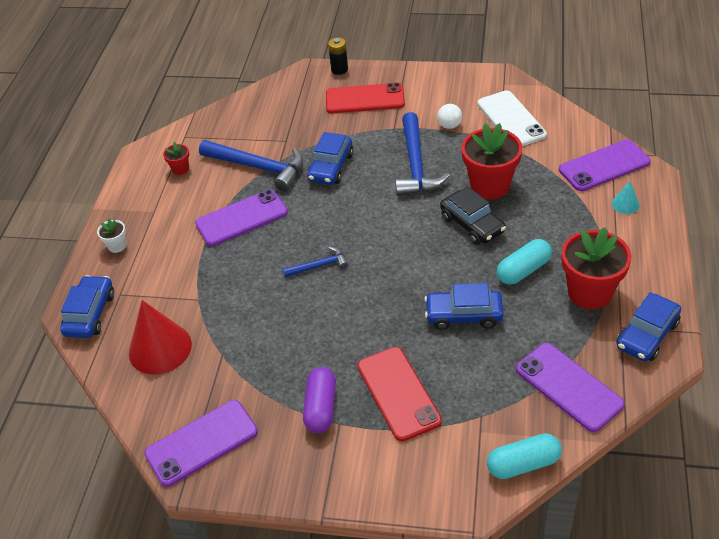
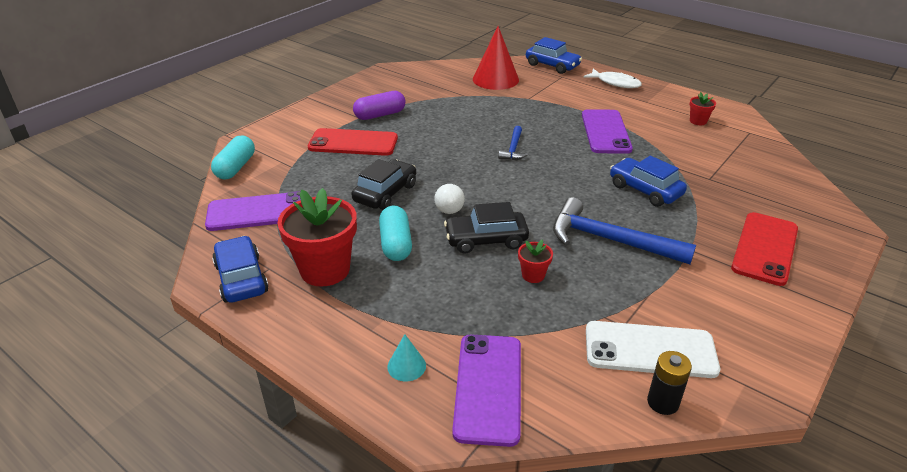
camera: 115 degrees right, 10 degrees down
(117, 246) = (615, 83): white flower pot -> white fish
(201, 443) = (405, 77): purple phone -> none
(258, 167) = (673, 155): blue hammer -> none
(321, 407) = (380, 115): purple capsule -> purple capsule turned 60 degrees counterclockwise
(339, 69) = (845, 250): black battery -> black battery (663, 402)
(449, 126) = (669, 291): white ball -> white ball (449, 211)
(463, 315) = (385, 193): blue car -> black car
(490, 186) = (533, 275): red flower pot -> red flower pot, size x0.46

